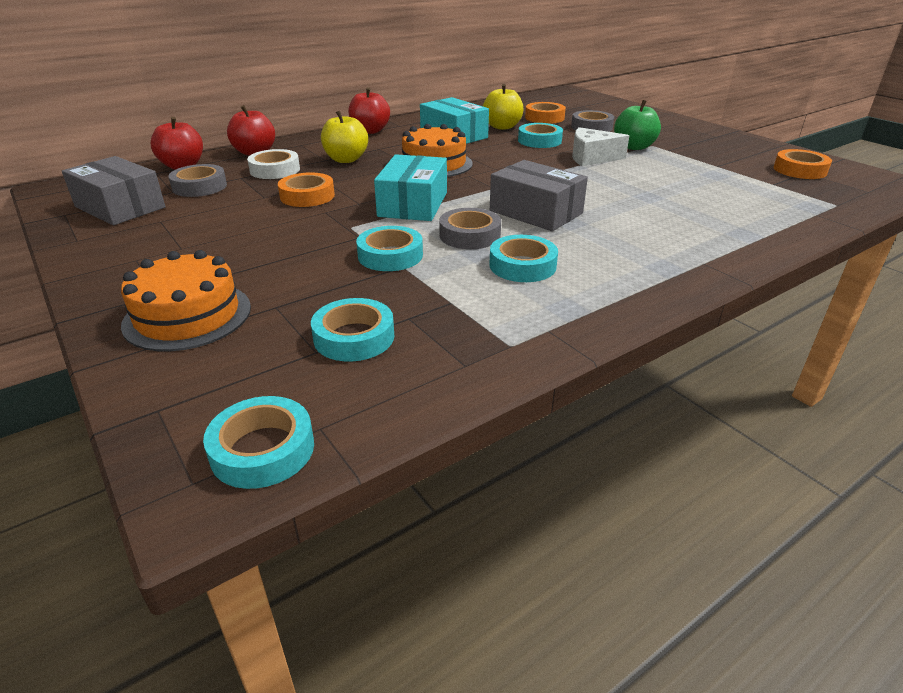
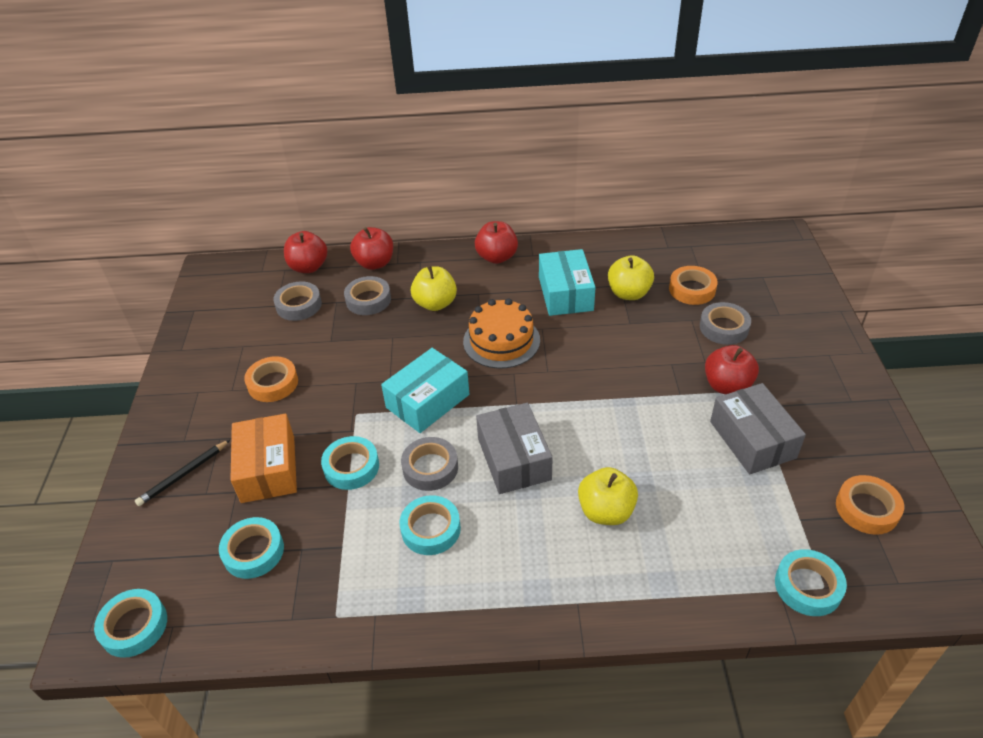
camera: 35 degrees right, 10 degrees up
(120, 207) = (231, 315): grey box -> grey box (752, 439)
(187, 315) = (183, 475): orange cake -> black pencil
(275, 170) = (368, 300): white tape -> grey tape
(296, 281) = (268, 469): none -> orange box
(307, 196) = (361, 353): orange tape -> orange tape (273, 383)
(539, 141) = (639, 335): turquoise tape -> turquoise tape (808, 586)
(591, 158) = (659, 389): white cheese -> none
(634, 147) = (727, 386): green apple -> red apple
(647, 216) = (606, 511): none -> yellow apple

